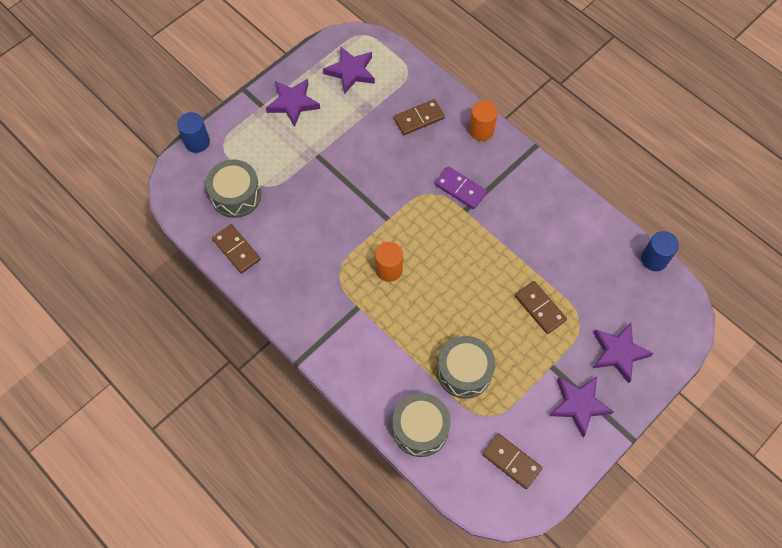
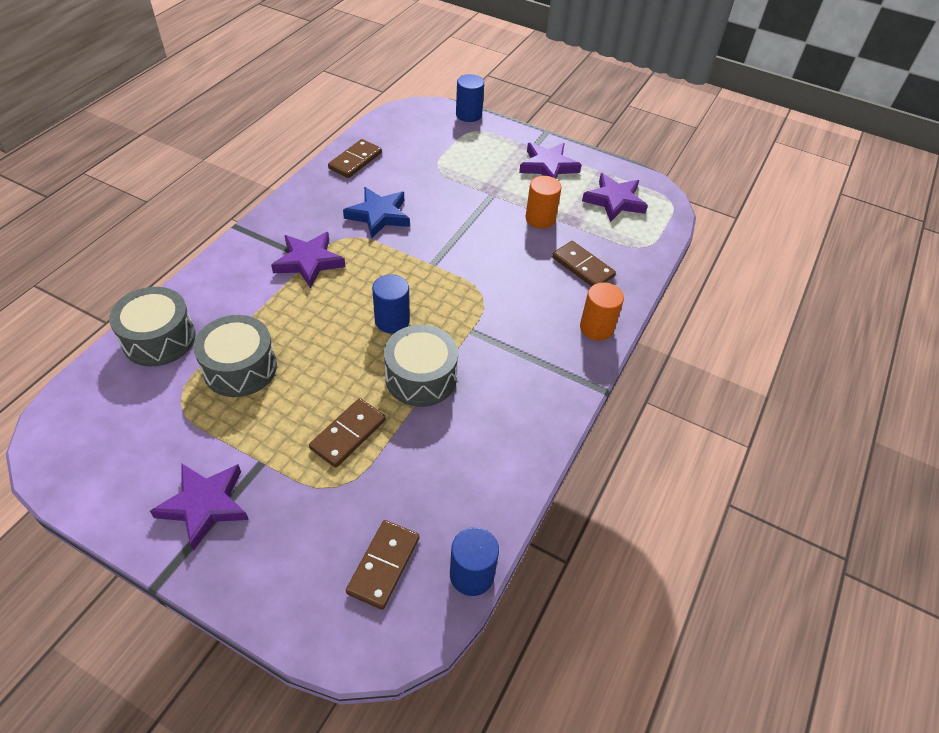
camera: 70 degrees right, 15 degrees down
(236, 195) = (418, 149): grey drum -> grey drum (421, 377)
(318, 245) = (378, 215): none -> blue star
(389, 269) = (365, 276): orange cylinder -> orange cylinder (540, 219)
(441, 260) = (392, 320): none -> blue cylinder
(460, 189) = (500, 321): purple domino -> none
(511, 461) = (116, 438): brown domino -> brown domino (384, 565)
(618, 353) = (296, 546): purple star -> purple star (309, 262)

